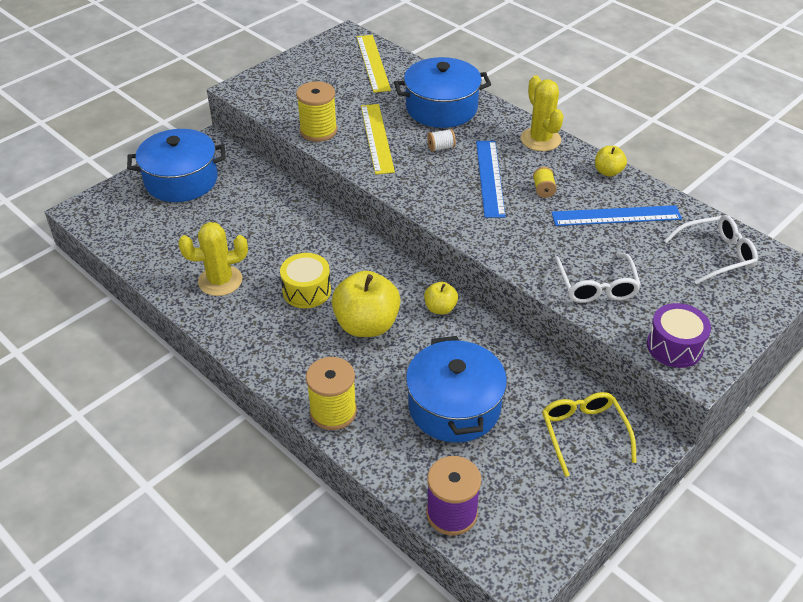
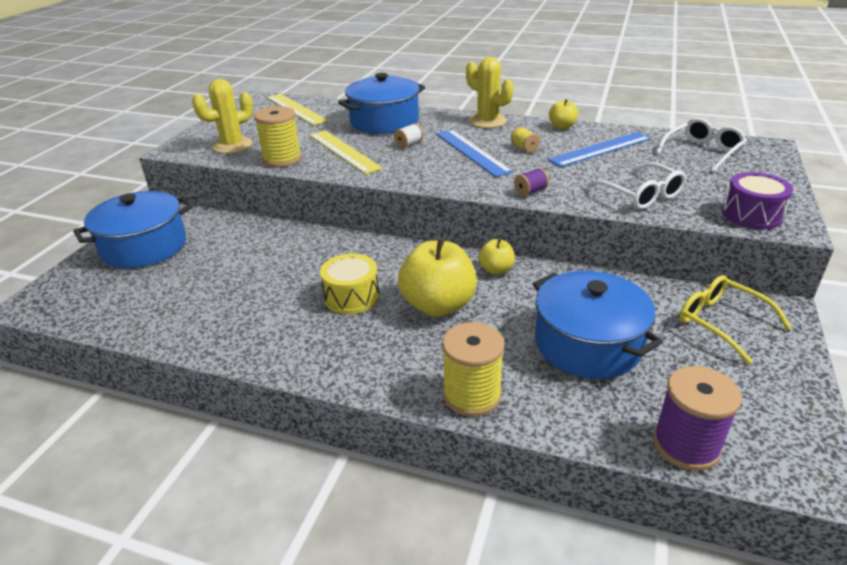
camera: 25 degrees left, 10 degrees down
(220, 281) = (248, 317): yellow cactus -> yellow cactus (232, 146)
(500, 246) = (530, 191): none -> purple spool

